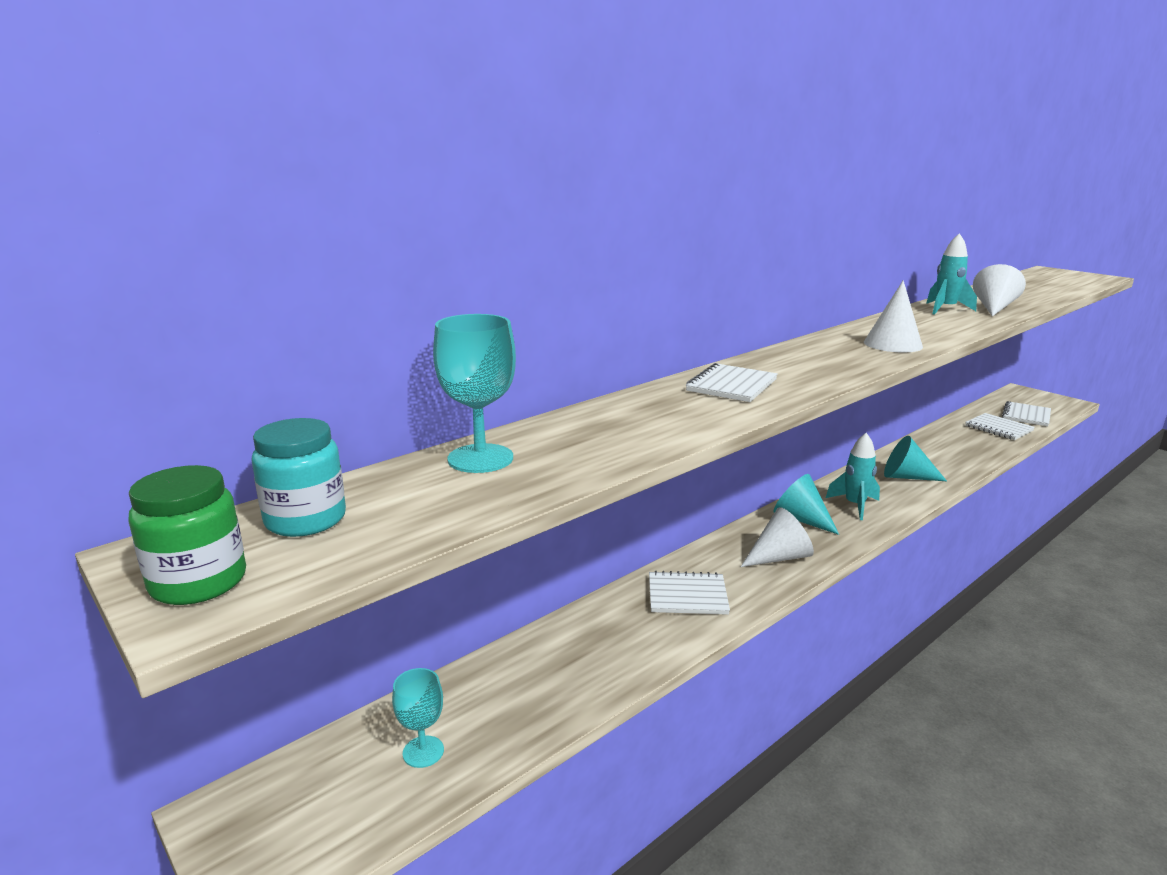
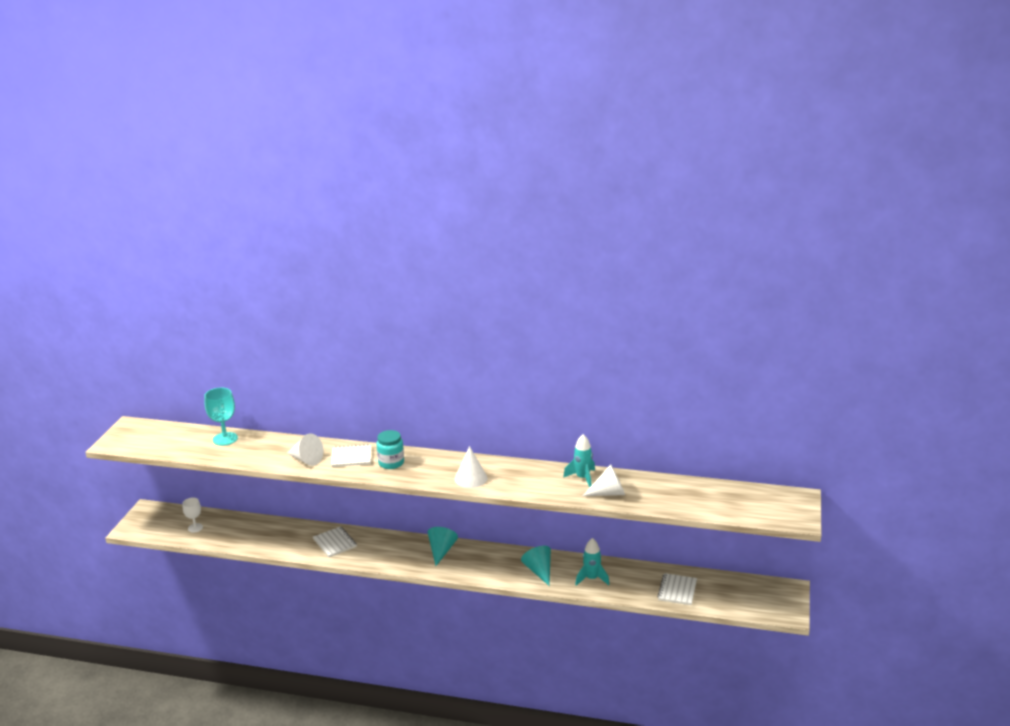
camera: 55 degrees right, 5 degrees up
(198, 582) = (121, 438): green jar -> none
(305, 519) = (161, 433): turquoise jar -> turquoise jar (391, 463)
(423, 752) = (195, 528): turquoise goblet -> white goblet
(779, 557) = (393, 556): white cone -> white cone (306, 459)
(855, 505) = (477, 563): turquoise rocket -> turquoise rocket (591, 579)
(1026, 415) = (725, 598): white notebook -> none

